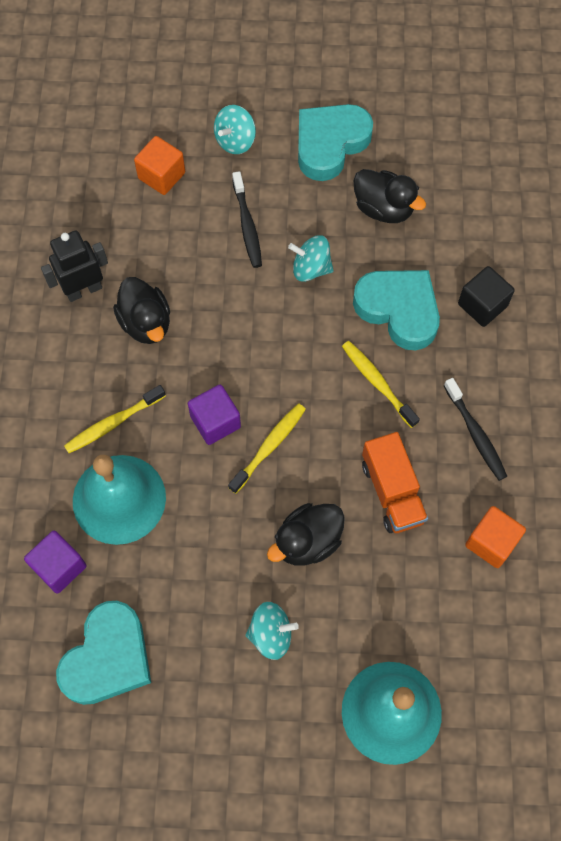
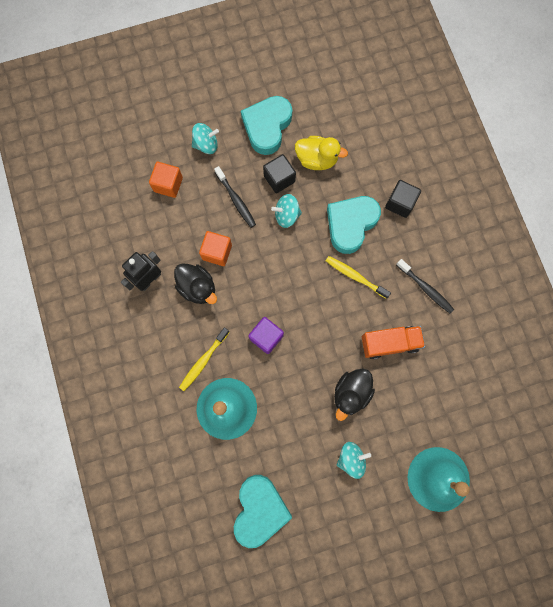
camera: 20 degrees left, 10 degrees up
(59, 567) = (207, 465): purple cube -> none
(235, 141) = (206, 145): turquoise spinning top -> turquoise spinning top turned 120 degrees counterclockwise
(269, 446) = (305, 341): yellow toothbrush -> none
(320, 217) = (279, 179): none -> black cube
(383, 208) = (317, 159): black duck -> yellow duck
(392, 492) = (389, 343): orange truck -> orange truck turned 60 degrees counterclockwise
(399, 310) = (351, 224): turquoise heart -> turquoise heart turned 75 degrees counterclockwise
(491, 542) = (459, 353): orange cube -> orange cube (217, 252)

